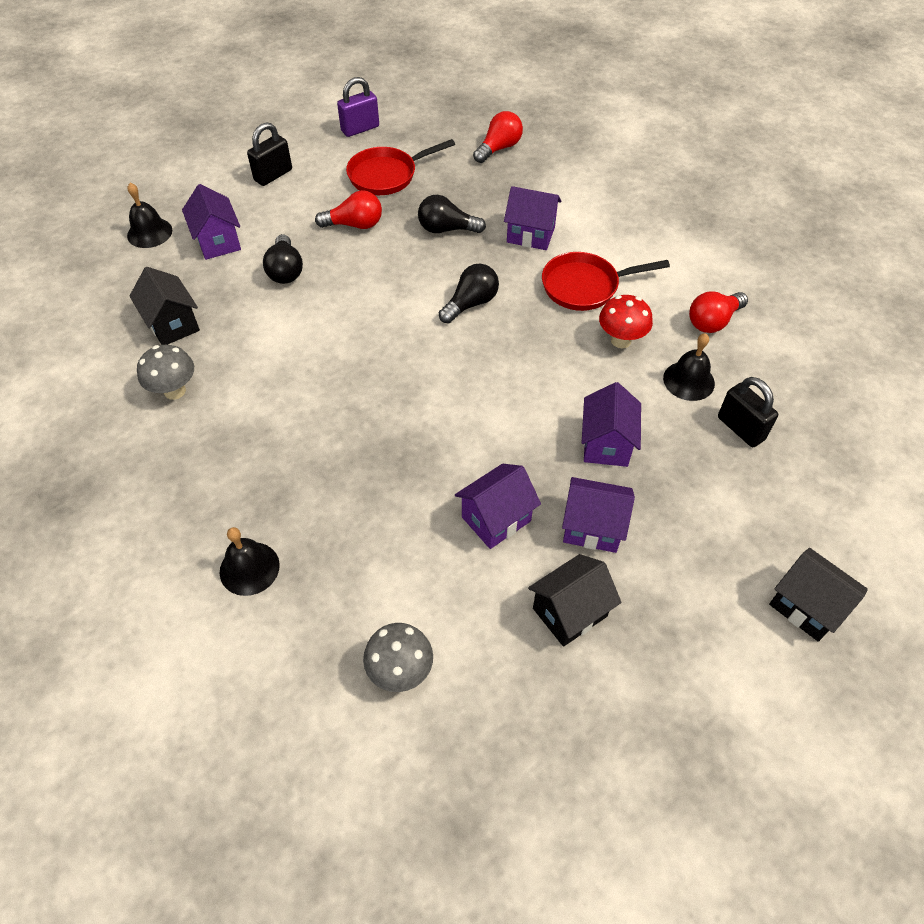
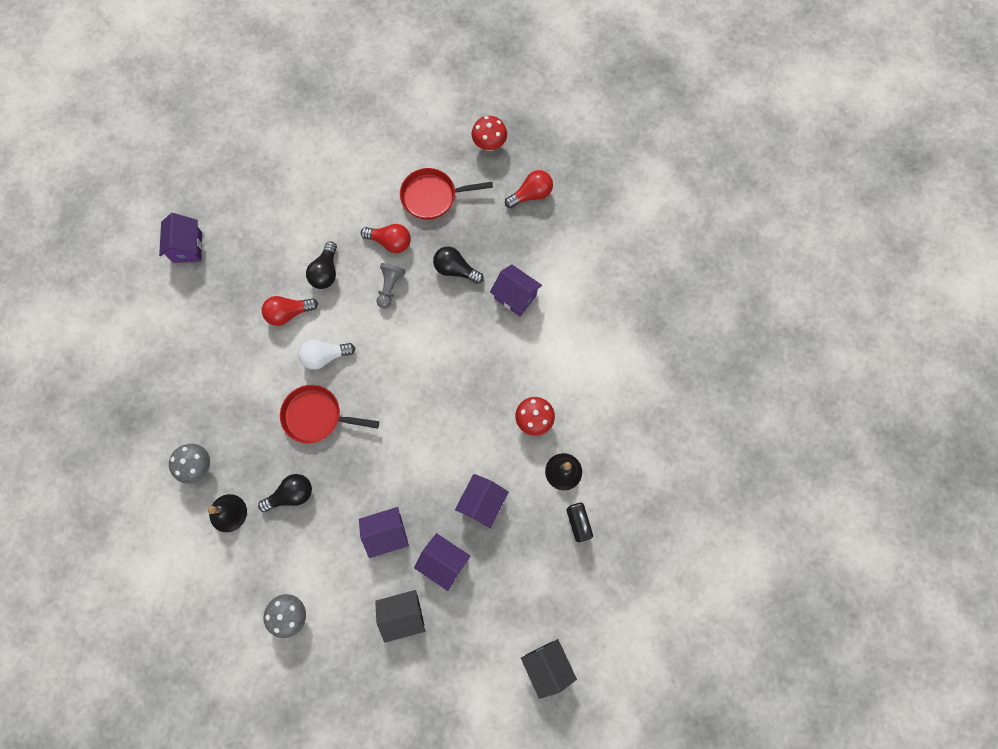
camera: 20 degrees right, 20 degrees up
(149, 232) = (242, 200): black bell -> none
(173, 324) = (235, 297): black house -> none
(175, 391) = (221, 357): grey mushroom -> grey mushroom (198, 466)
(218, 242) = (287, 226): purple house -> purple house (187, 247)
(273, 175) = (348, 168): black padlock -> none
(320, 351) = (325, 356): none -> white light bulb
(360, 129) = (431, 136): purple padlock -> none
(374, 264) = (390, 287): none -> grey pawn
(429, 121) = (489, 144): none -> red mushroom
(471, 303) = (444, 349): black light bulb -> black light bulb (291, 494)
(585, 286) = (532, 361): red pan -> red pan (316, 416)
(713, 321) = (608, 426): red light bulb -> red light bulb (289, 313)

